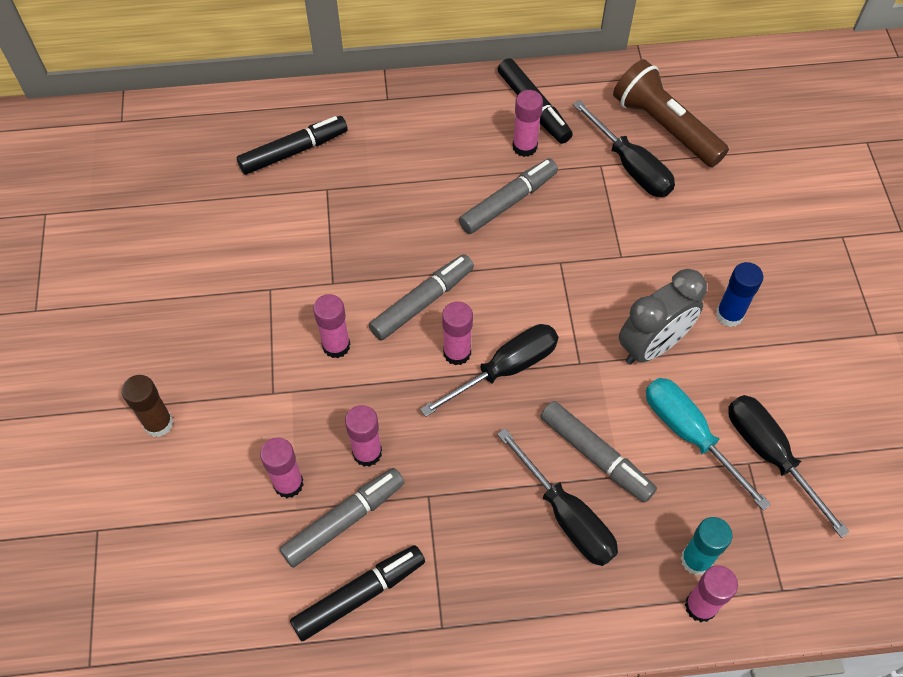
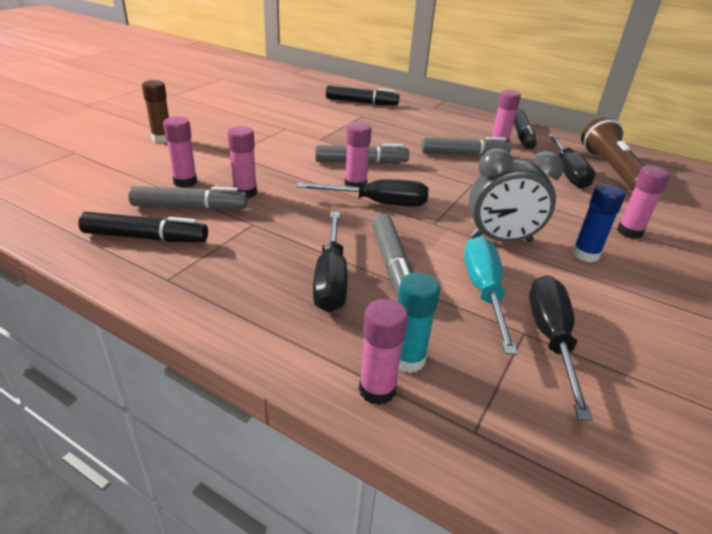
camera: 35 degrees right, 25 degrees down
(336, 346) = (289, 155): pink glue stick -> pink glue stick (629, 232)

